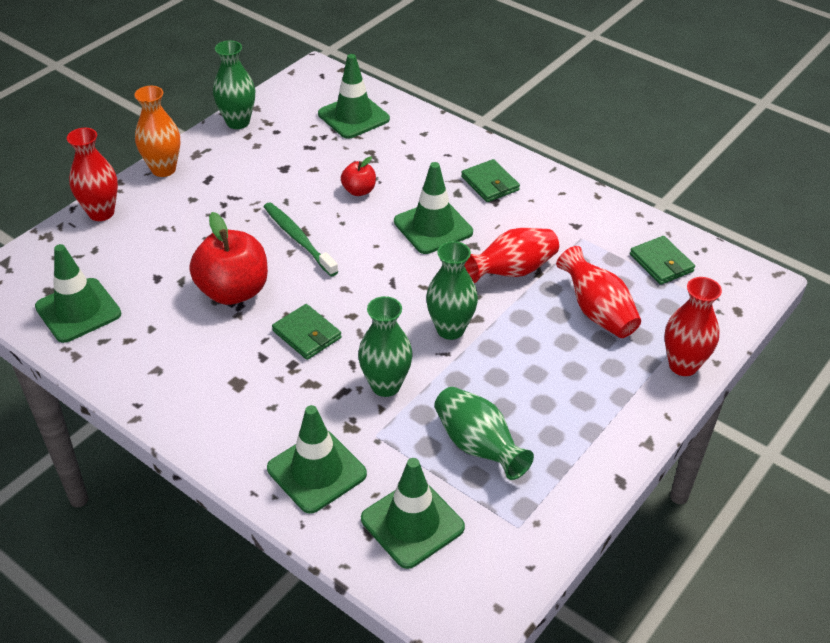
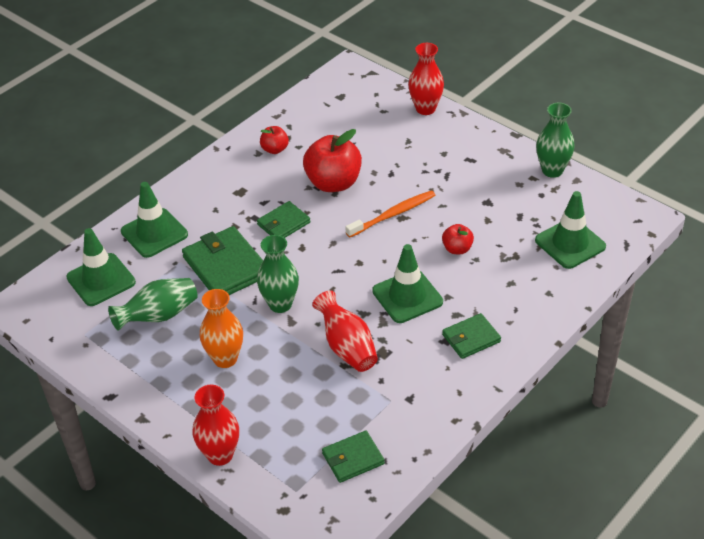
camera: 95 degrees right, 0 degrees up
(78, 310) = (319, 111): green traffic cone -> none
(153, 352) = (275, 149): none -> red apple
(163, 169) = (481, 134): orange vase -> orange vase (225, 359)
(298, 238) = (393, 214): green toothbrush -> orange toothbrush
(385, 385) = (226, 266): green vase -> green wallet
(597, 311) = (291, 402): red vase -> none

